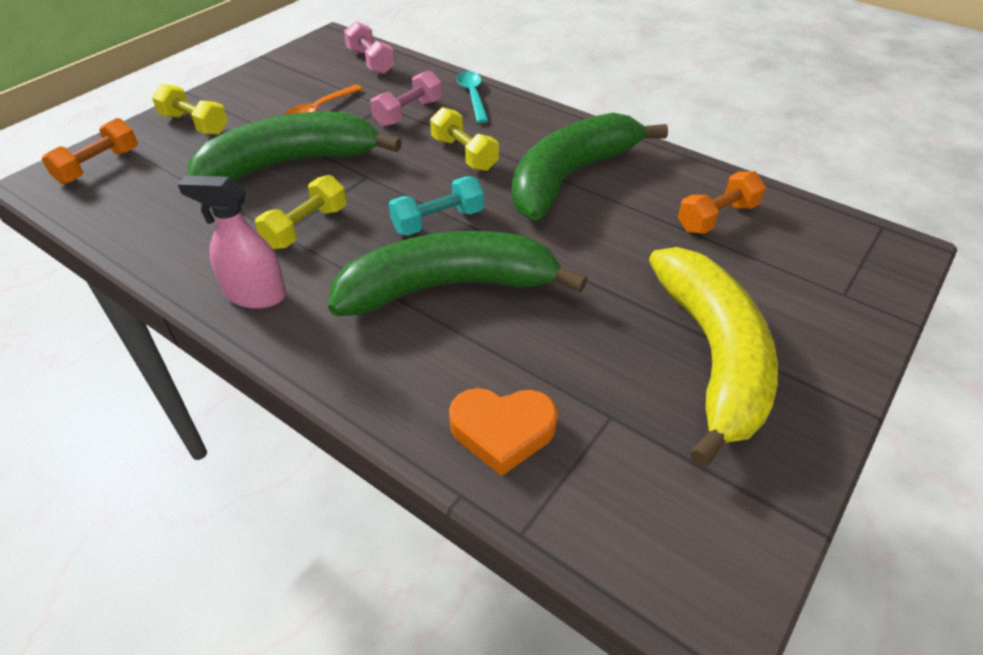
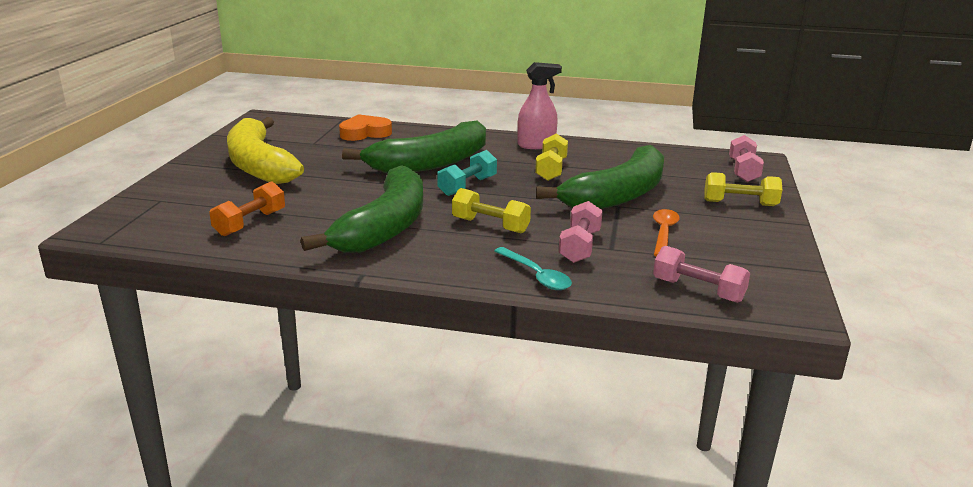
camera: 155 degrees right, 20 degrees down
(98, 166) = (743, 171): orange dumbbell -> pink dumbbell

